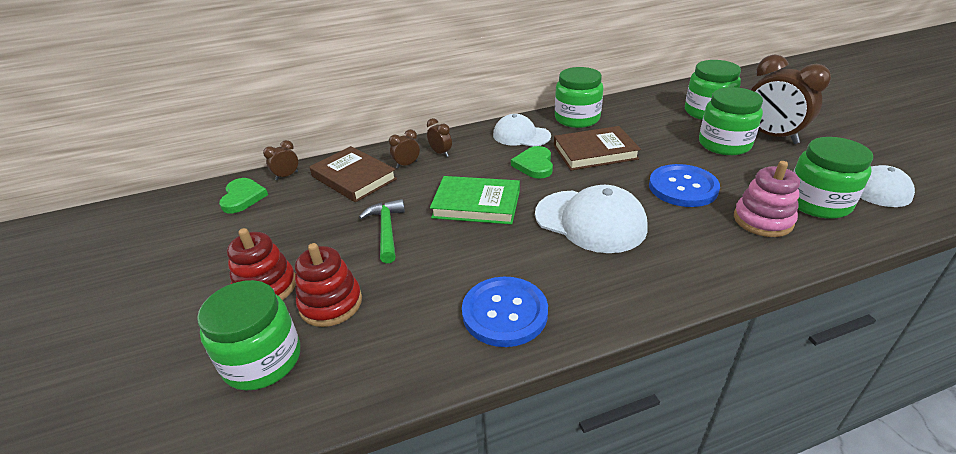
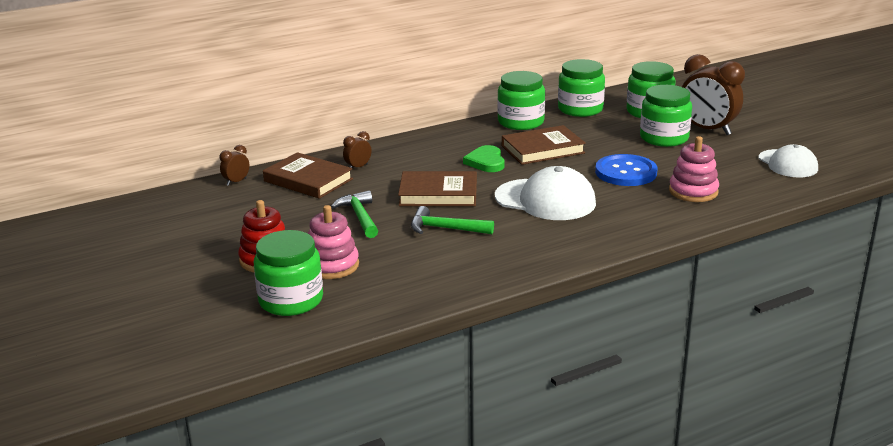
camera: 10 degrees left, 10 degrees down
(243, 197) = (201, 201): green heart -> none
(331, 303) = (332, 265): red stacking toy -> pink stacking toy
(441, 153) = (389, 156): brown clock -> none
(472, 255) = (445, 228): none -> green hammer
(476, 204) = (438, 194): green book -> brown book
(504, 313) = (483, 261): blue button -> none
(521, 135) = (467, 139): white cap -> none
(818, 203) = (740, 177): green jar -> green jar (580, 109)

